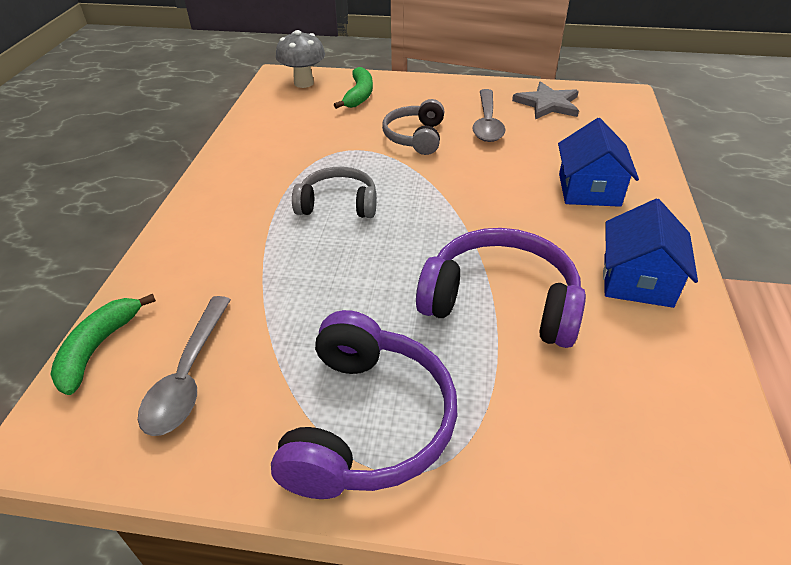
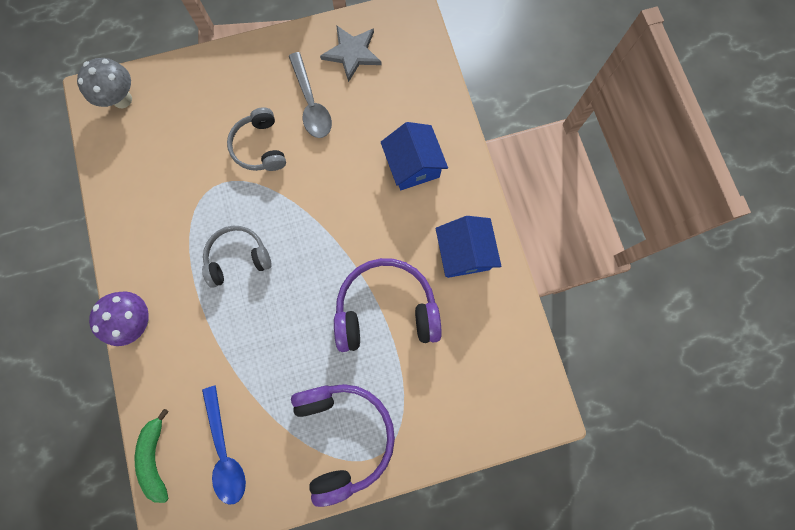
camera: 25 degrees left, 35 degrees up
(188, 375) = (225, 451): grey spoon -> blue spoon
(191, 220) = (138, 321): none -> purple mushroom
(359, 95) = (184, 101): green banana -> none

